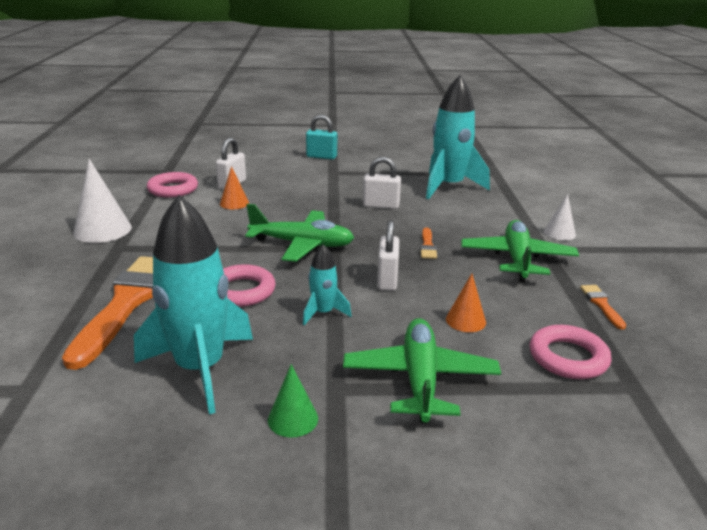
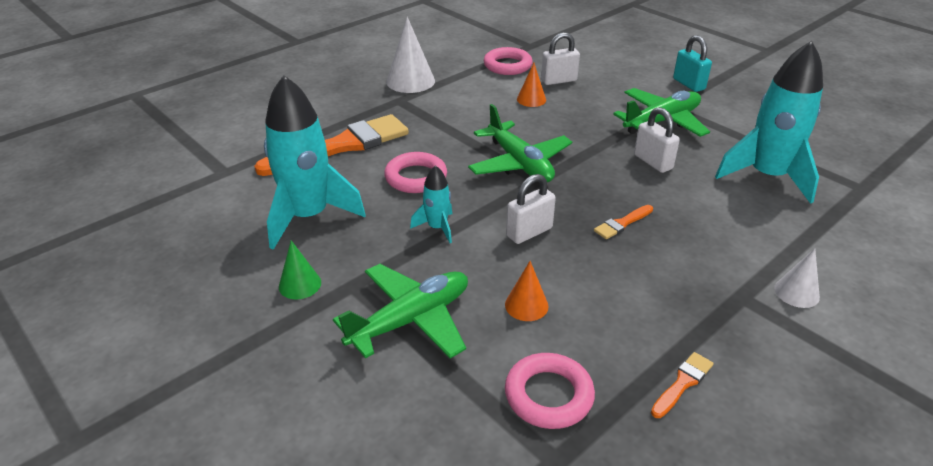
camera: 50 degrees right, 10 degrees up
(517, 259) = (686, 287): green plane -> green plane (661, 121)

